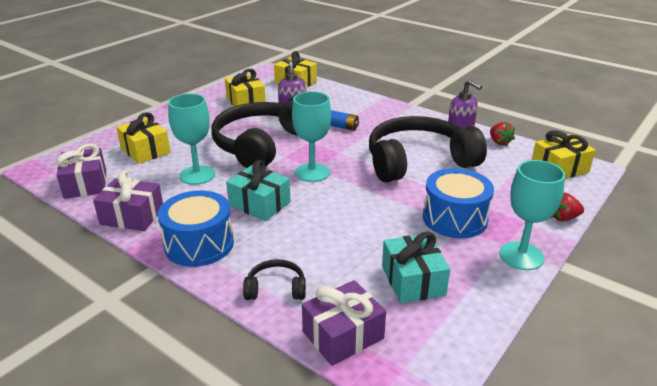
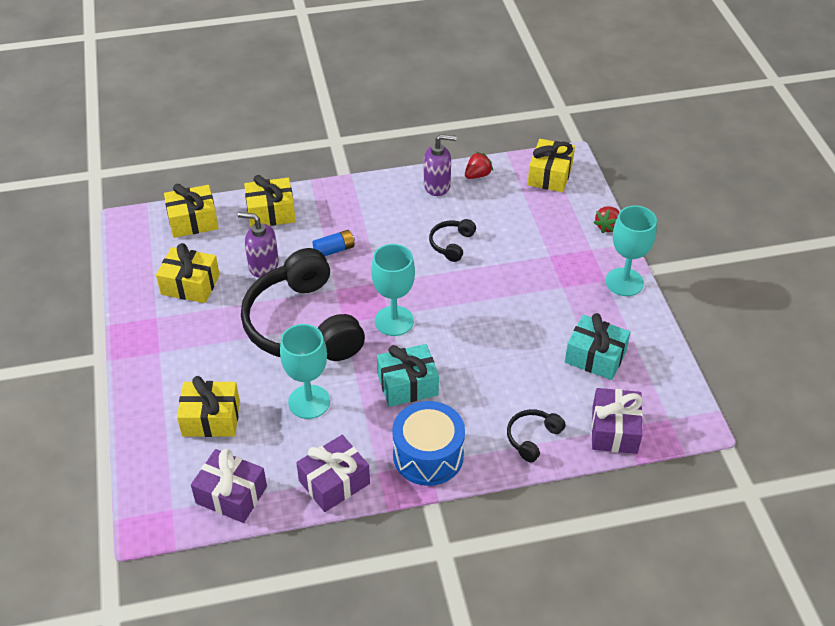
camera: 50 degrees left, 15 degrees up
(339, 97) = (271, 212): none -> yellow gift
(418, 161) = (451, 244): black headphones -> black headphones, size x0.41
(455, 218) = (550, 282): blue drum -> none
(499, 142) = (477, 175): red strawberry -> red strawberry turned 60 degrees counterclockwise

